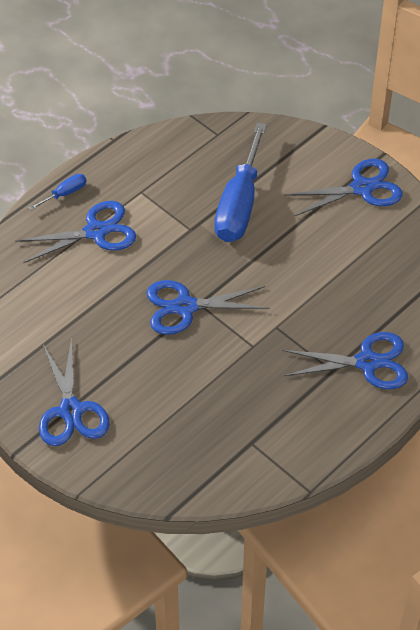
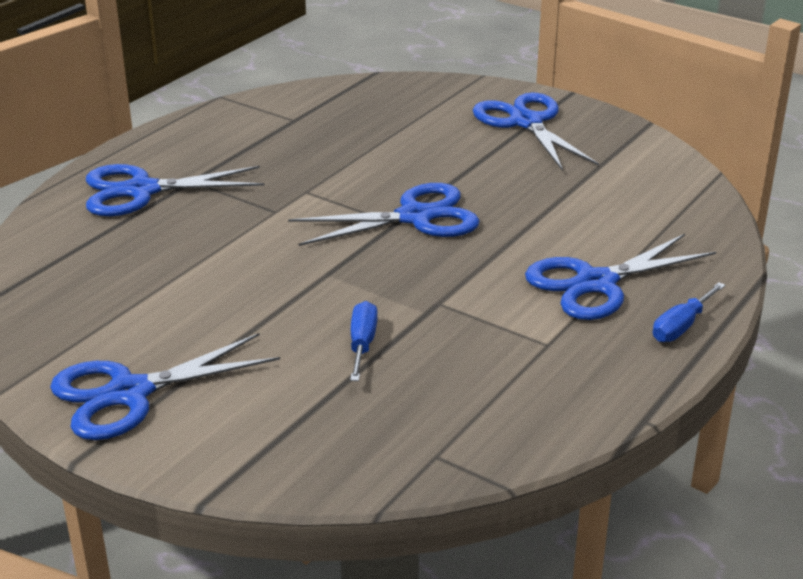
camera: 170 degrees right, 20 degrees down
(239, 204) = (362, 344): blue screwdriver -> blue screwdriver, size x0.43

